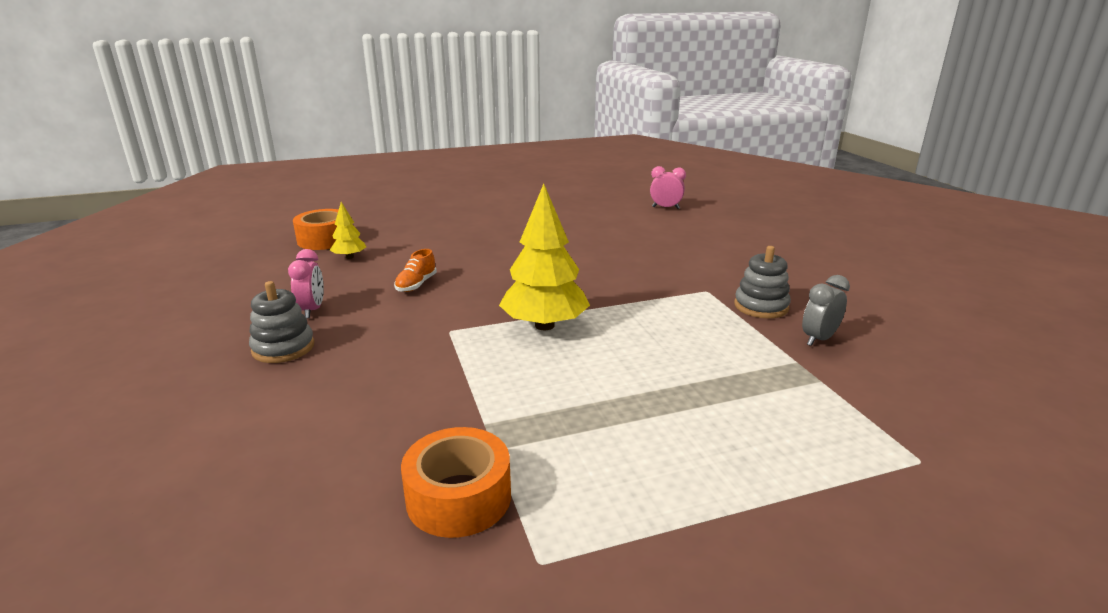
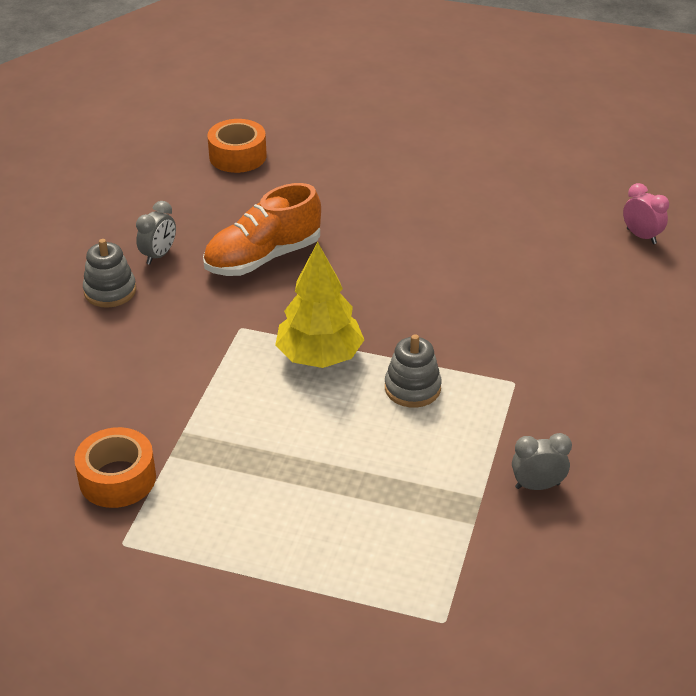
camera: 35 degrees right, 15 degrees up
(312, 310) = (159, 255): pink clock -> grey clock
(349, 257) = (239, 193): yellow tree -> none
(416, 285) = (263, 257): orange shoe -> orange shoe, size x2.13
(761, 306) = (539, 425): grey stacking toy -> grey stacking toy (412, 388)

